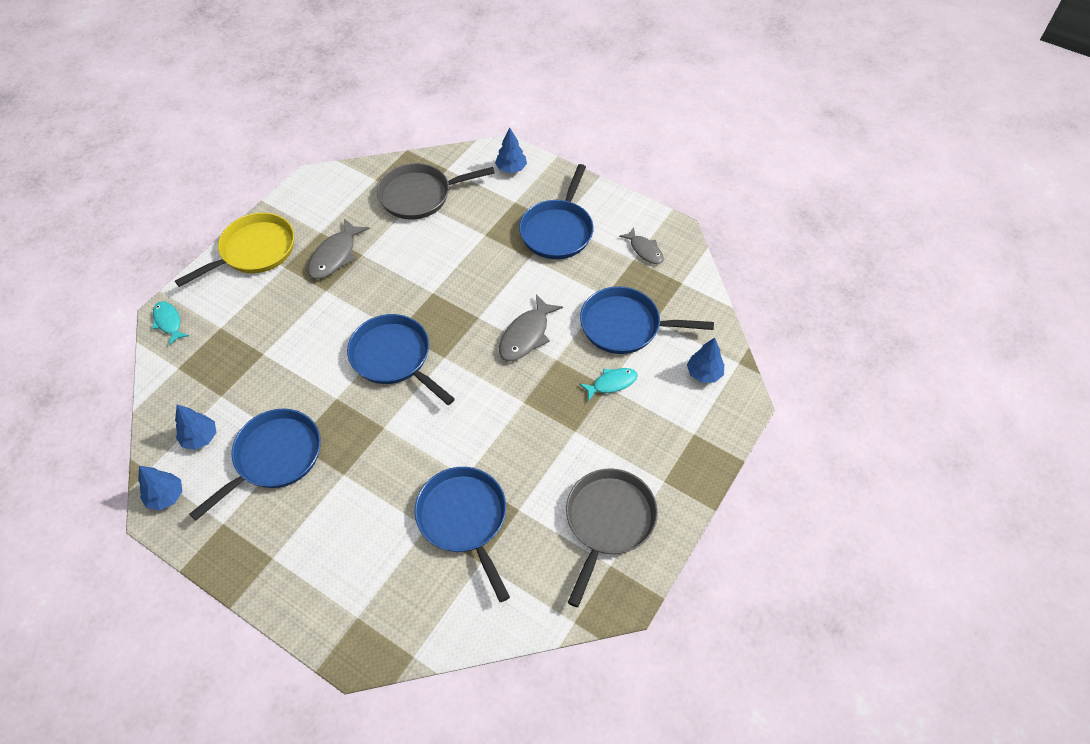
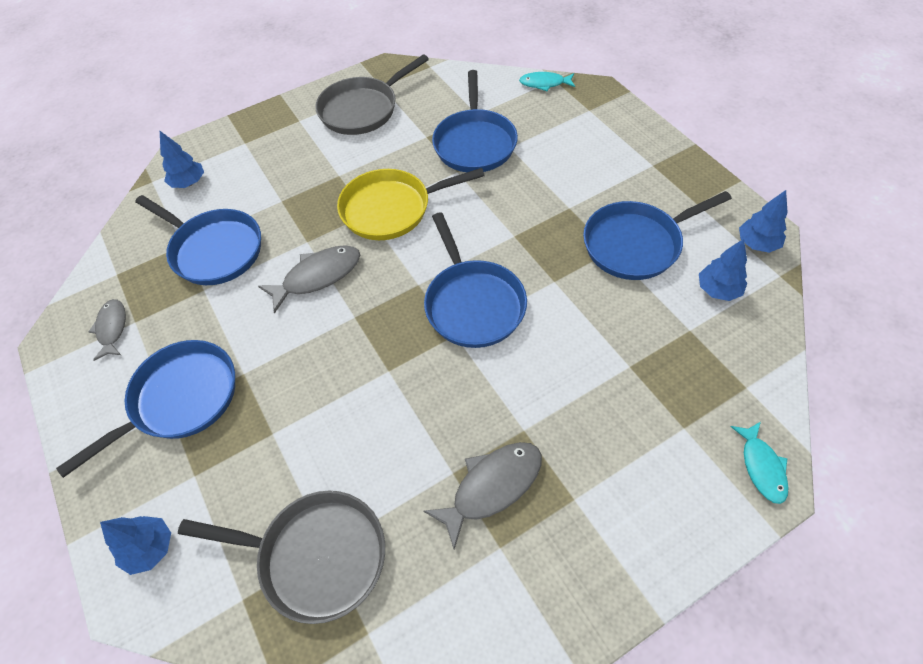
camera: 150 degrees left, 0 degrees up
(254, 251) = (616, 553): yellow pan -> yellow pan (391, 209)
(611, 383) = (275, 202): turquoise fish -> turquoise fish (544, 83)

